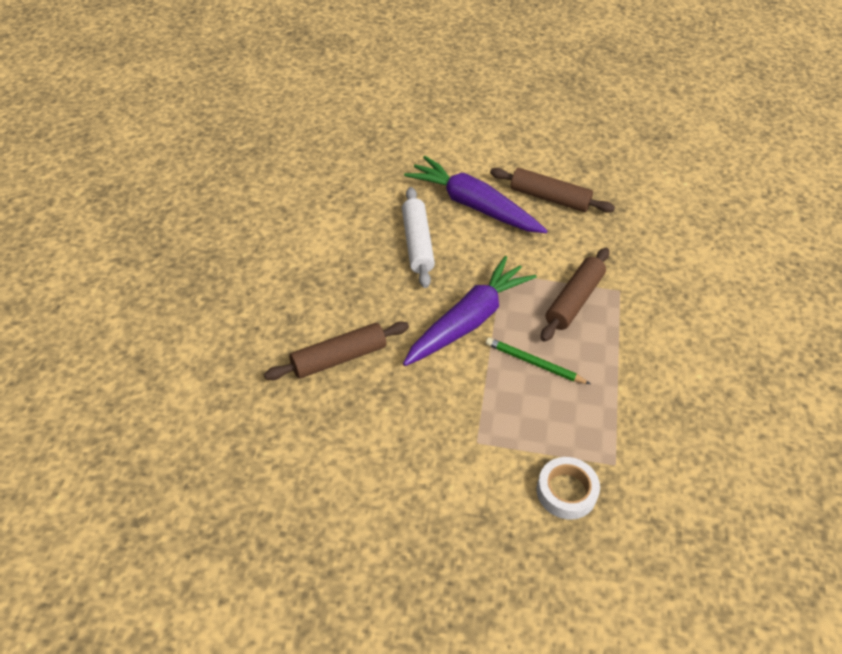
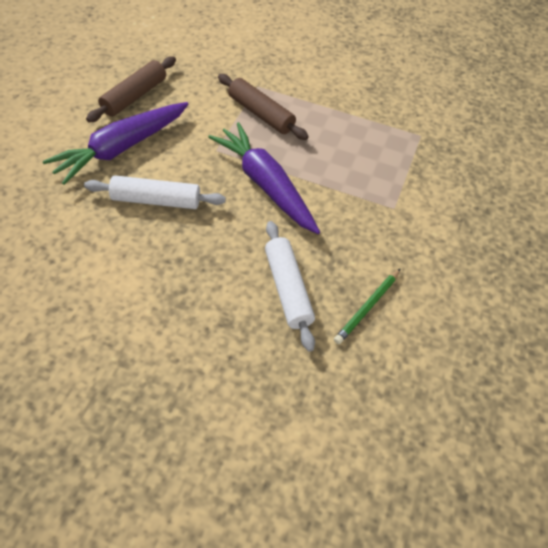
camera: 80 degrees left, 5 degrees up
(338, 358) = (287, 289): brown rolling pin -> white rolling pin
(534, 363) = (321, 154): green pencil -> green pencil (367, 307)
(566, 491) = (442, 167): white tape -> none

